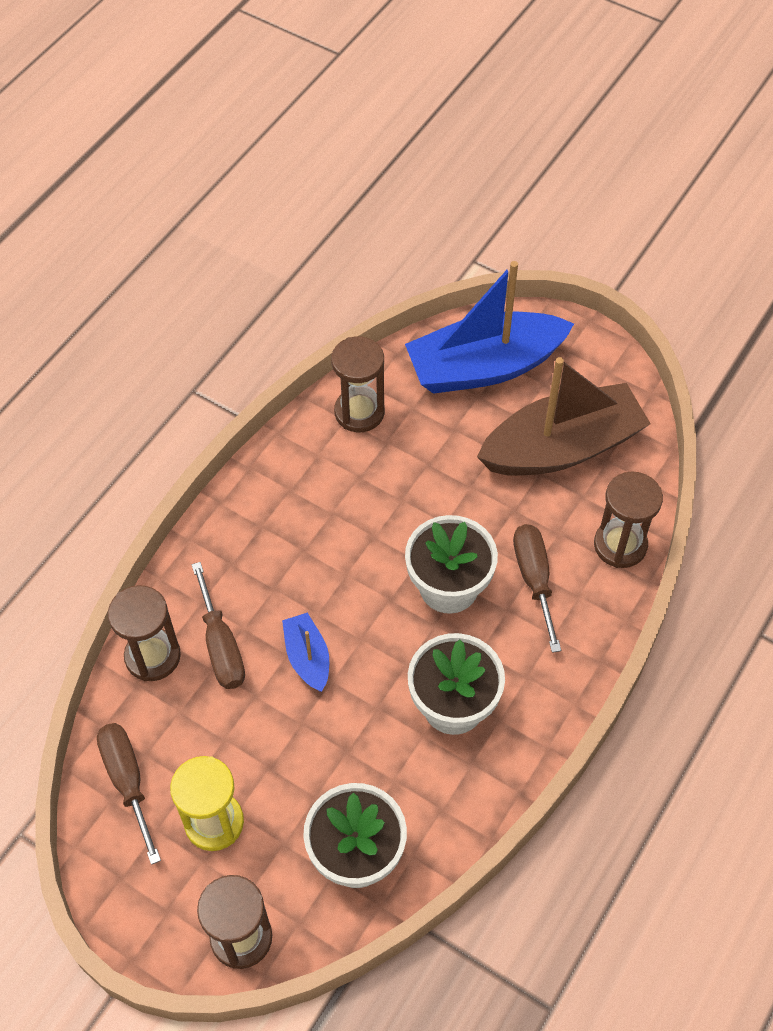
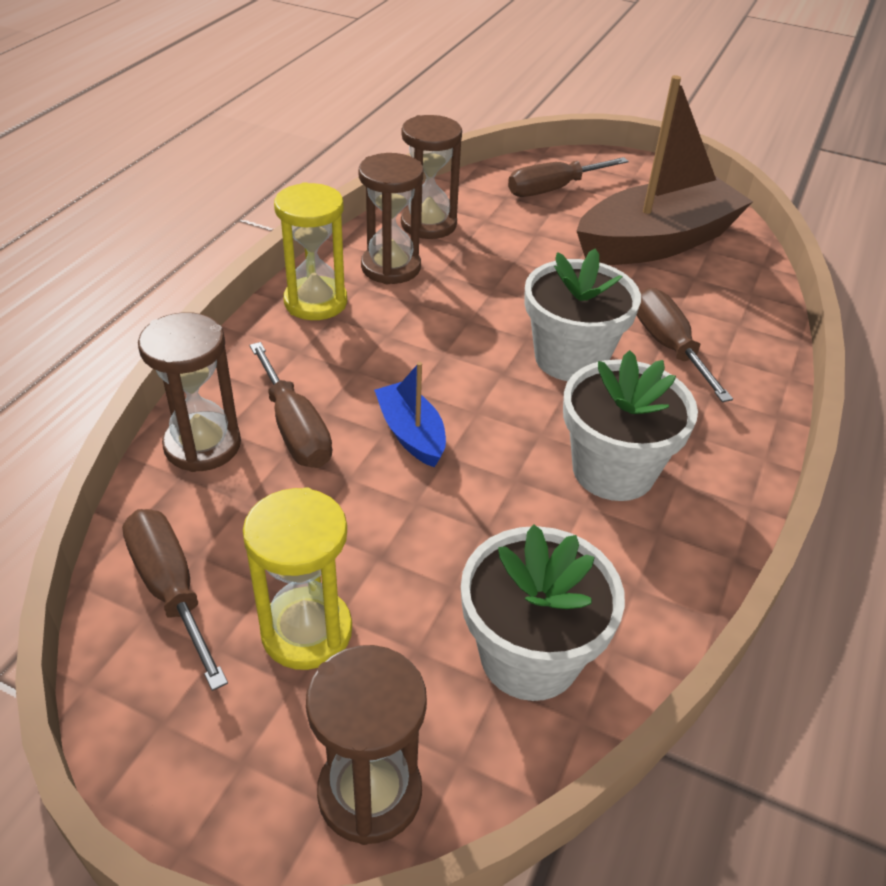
camera: 10 degrees left, 15 degrees down
(249, 507) = (315, 302): none -> yellow hourglass
(484, 367) = (553, 189): blue boat -> brown screwdriver
(620, 545) = (753, 313): brown hourglass -> brown hourglass (391, 267)

